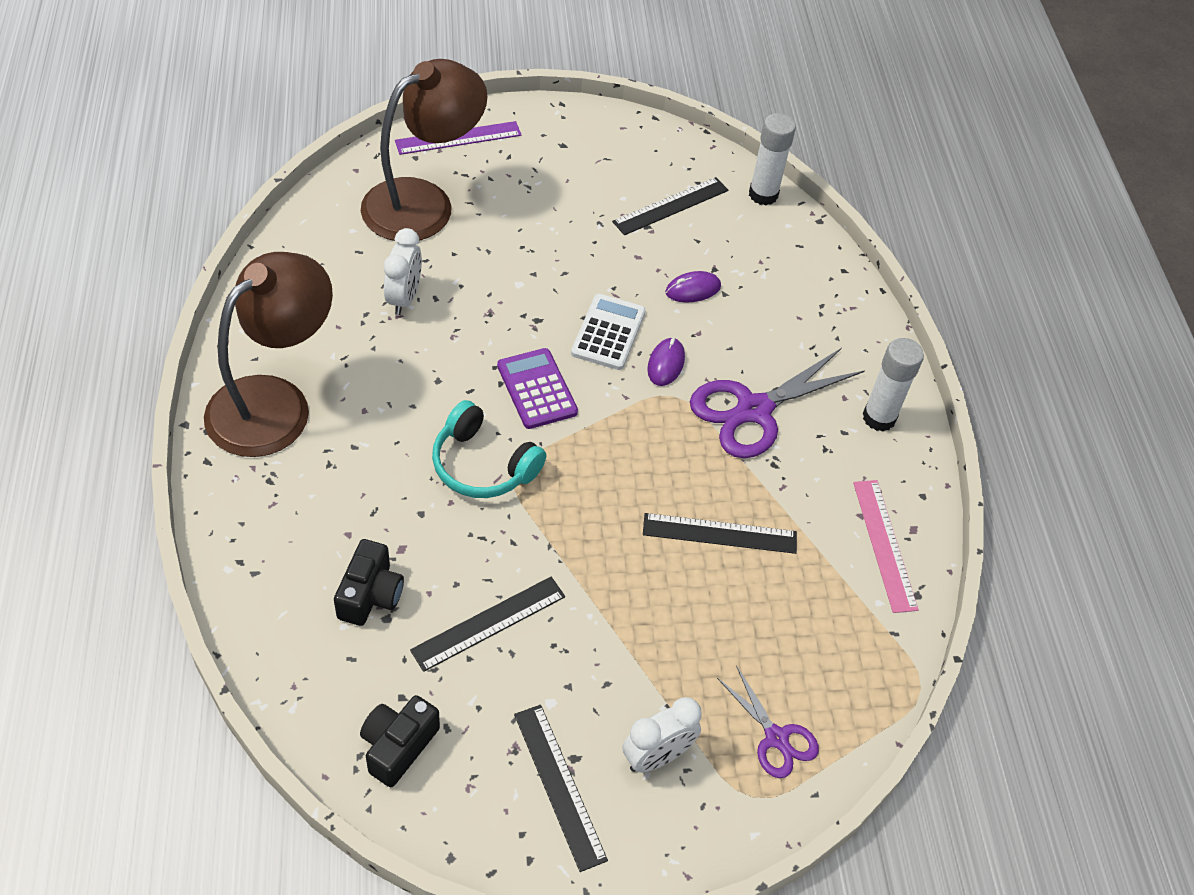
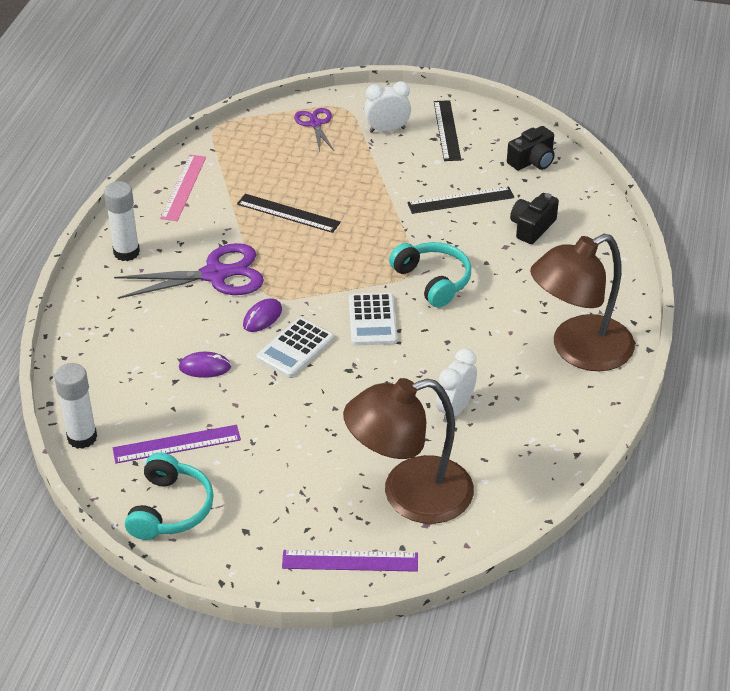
camera: 155 degrees left, 10 degrees down
(537, 389) = (372, 320): purple calculator -> white calculator
(639, 150) = (170, 509): none -> turquoise headphones
(671, 206) = (176, 444): black ruler -> purple ruler

